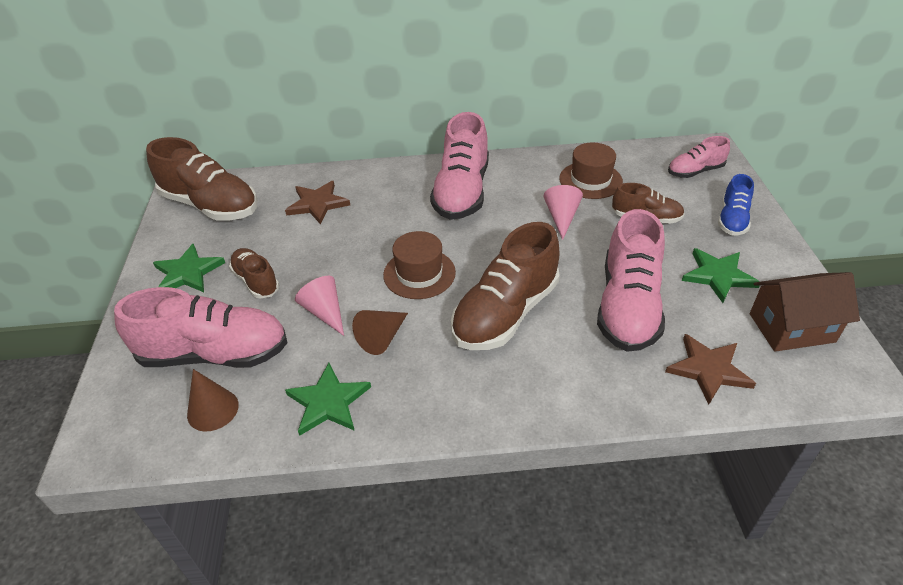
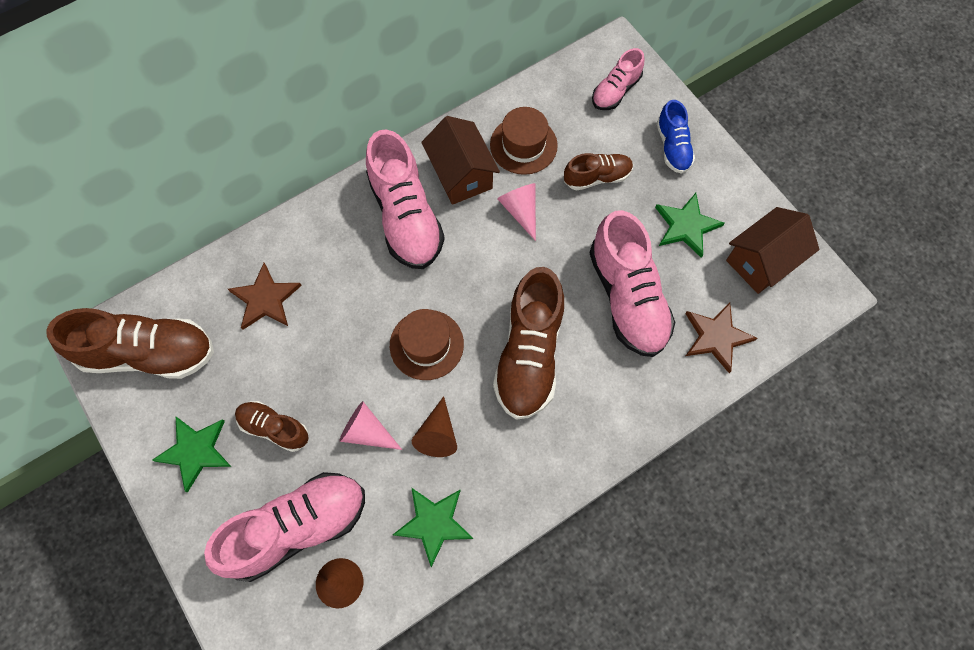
camera: 30 degrees left, 25 degrees up
(525, 182) = (461, 174): none -> brown house

